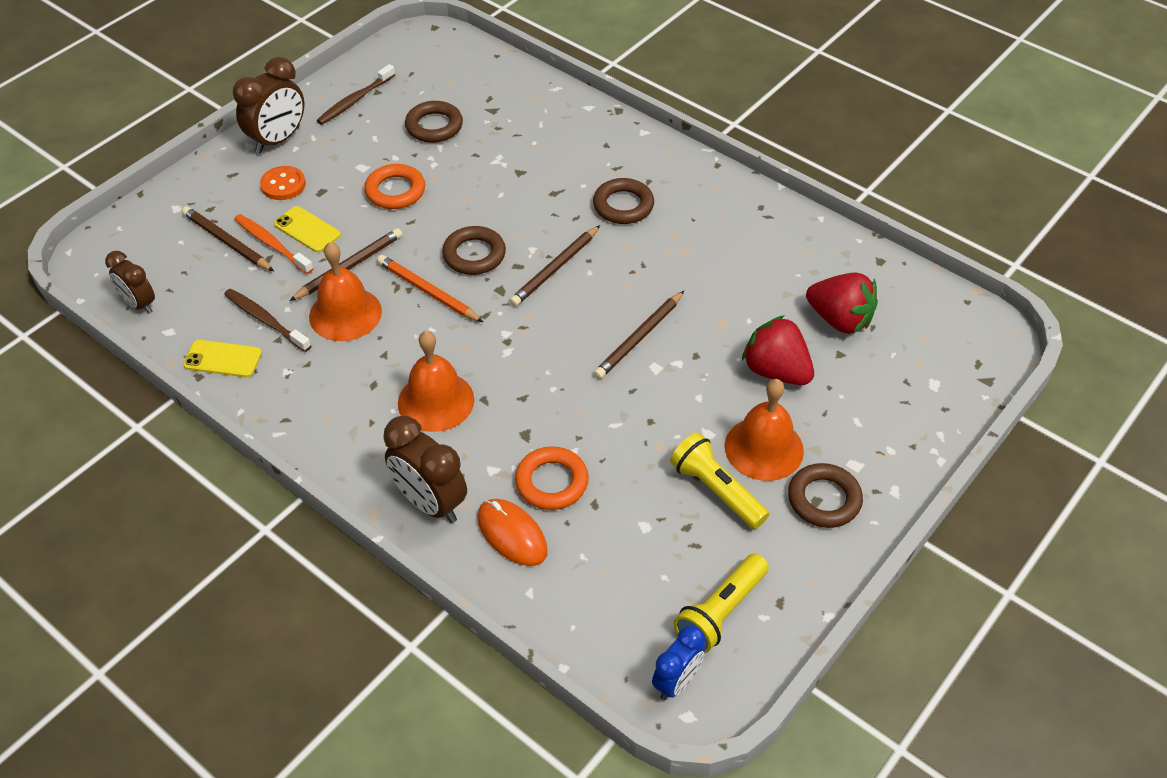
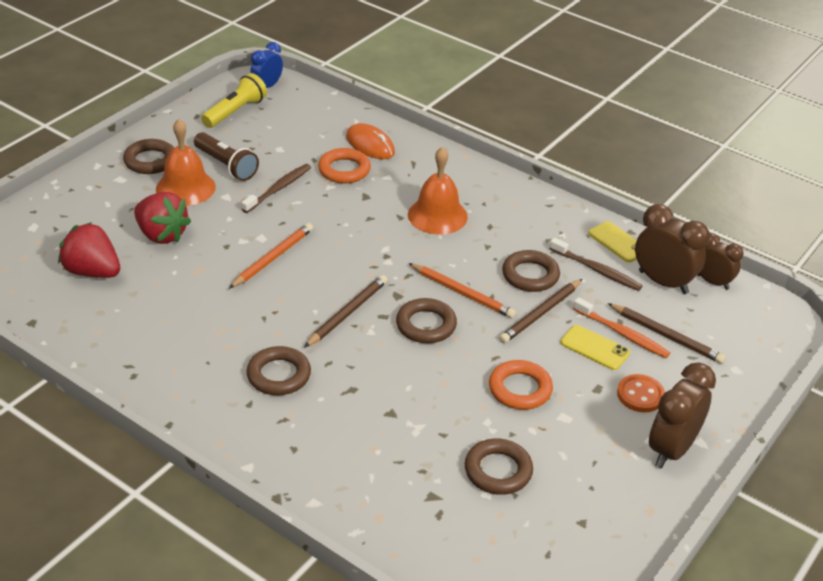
camera: 175 degrees right, 10 degrees down
(223, 359) = (617, 242): yellow phone -> yellow phone turned 45 degrees clockwise
(345, 313) = (530, 275): orange bell -> brown ring
(355, 100) = (604, 508): brown toothbrush -> brown toothbrush (278, 189)
(430, 503) = (429, 160): brown clock -> brown clock (663, 282)
(639, 337) = (273, 258): brown pencil -> orange pencil
(716, 490) = (226, 165): yellow flashlight -> brown flashlight

